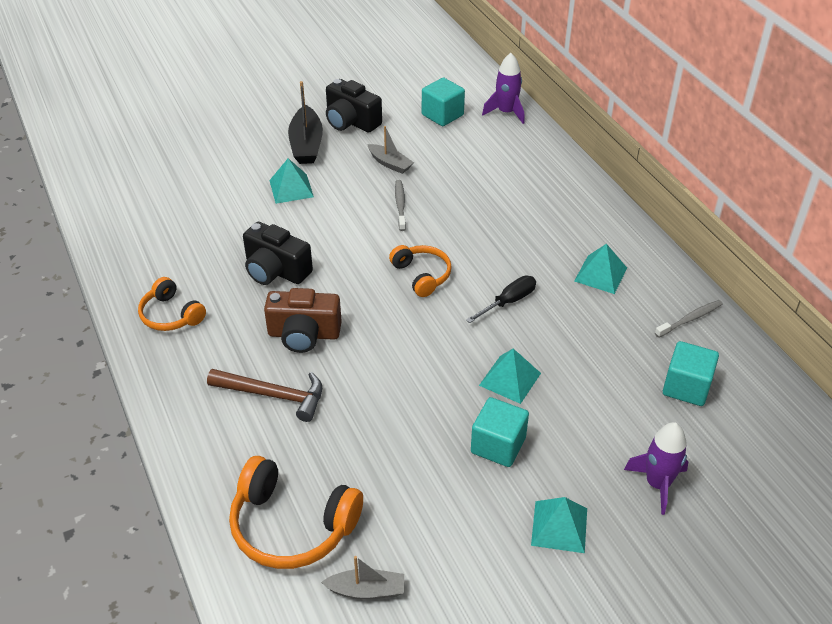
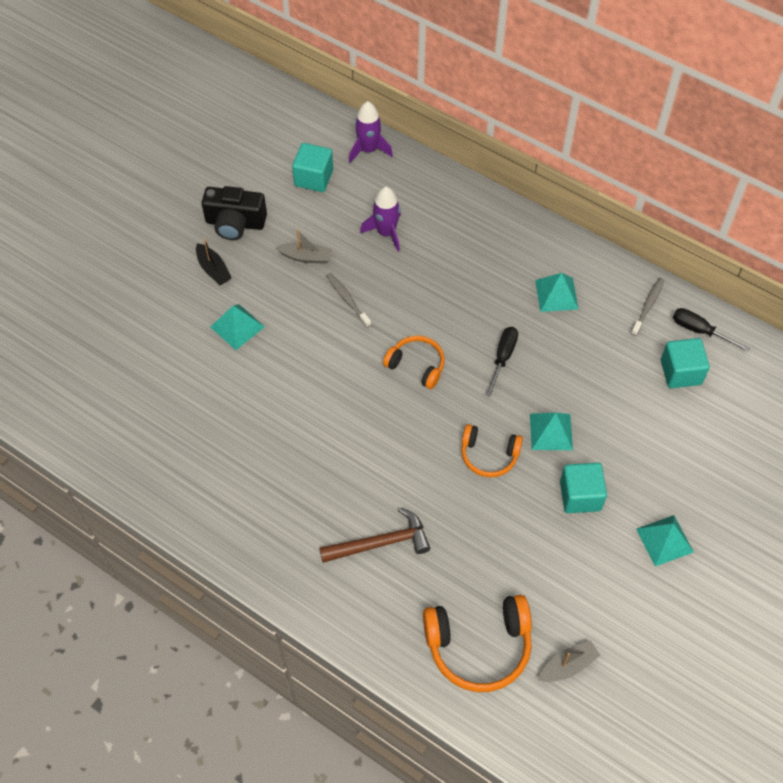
camera: 30 degrees left, 15 degrees up
(171, 315) = (235, 512): orange headphones -> orange headphones (489, 455)
(275, 270) = (290, 421): black camera -> none
(304, 334) = (362, 473): brown camera -> none
(306, 144) = (213, 269): black boat -> black boat, size x0.62
(657, 484) = (708, 468): purple rocket -> purple rocket (386, 232)
(733, 361) = (699, 331): none -> black screwdriver

